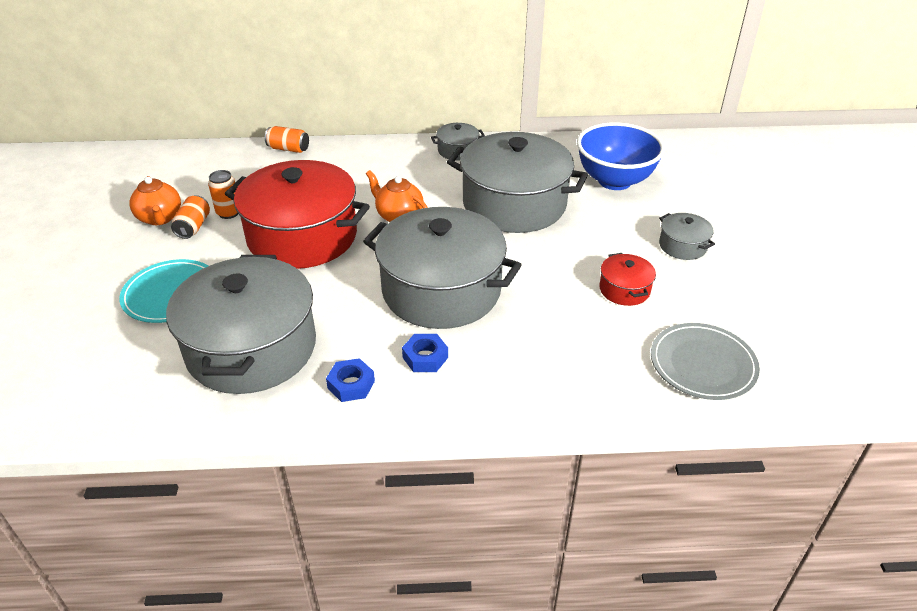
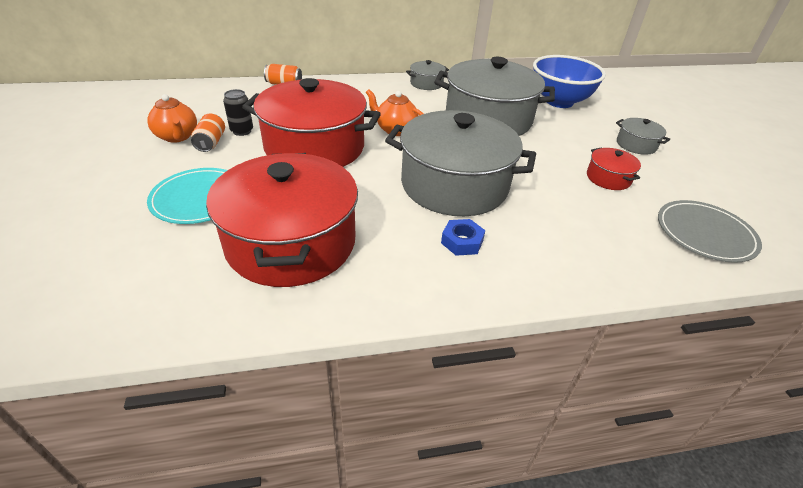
camera: 10 degrees left, 0 degrees up
(228, 213) = (242, 131): orange can -> black can
(251, 348) = (291, 242): grey pot -> red pot
(351, 384) = (400, 270): blue nut -> none

